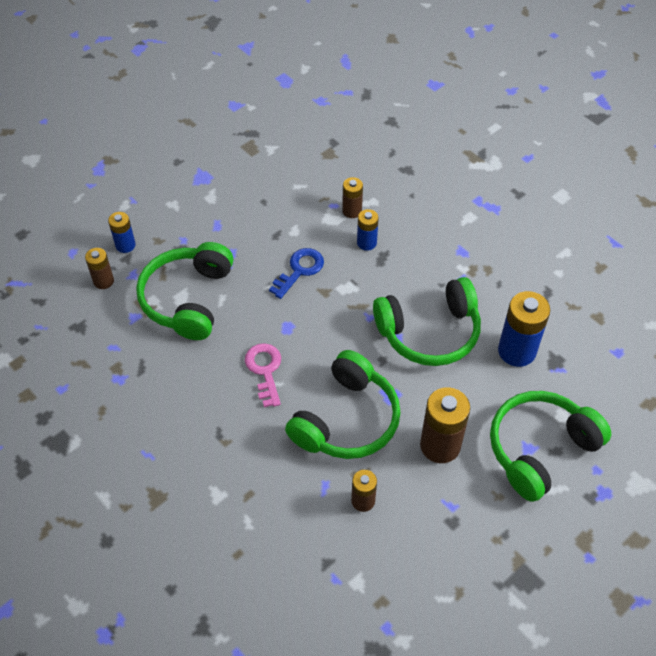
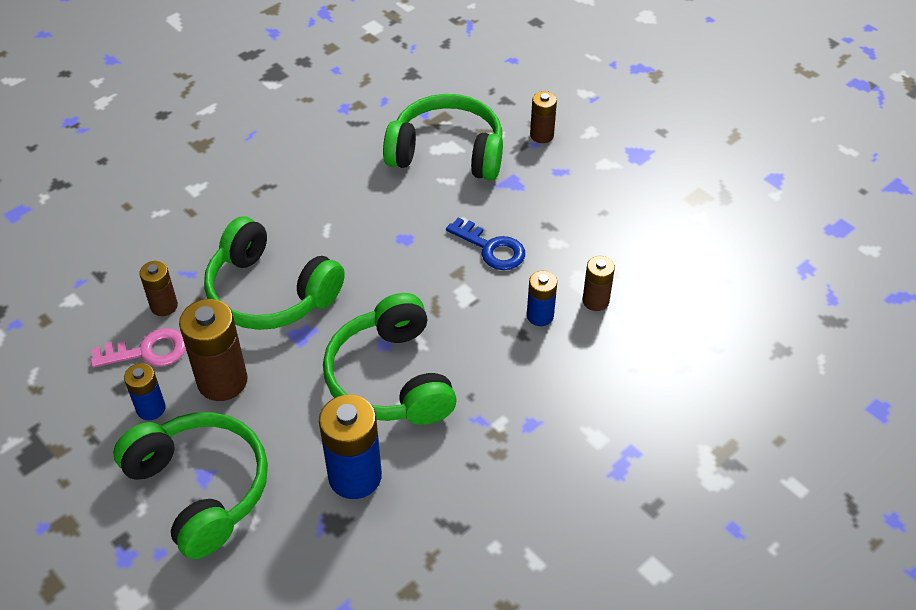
camera: 90 degrees right, 5 degrees down
(103, 281) = (472, 86): brown battery -> brown battery (541, 135)
(125, 245) = (524, 98): blue battery -> blue battery (151, 408)
(265, 370) = (345, 220): pink key -> pink key (148, 351)

